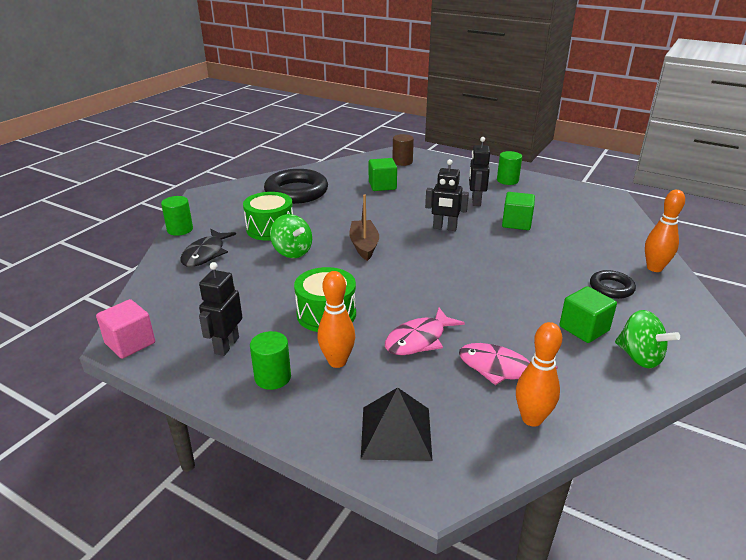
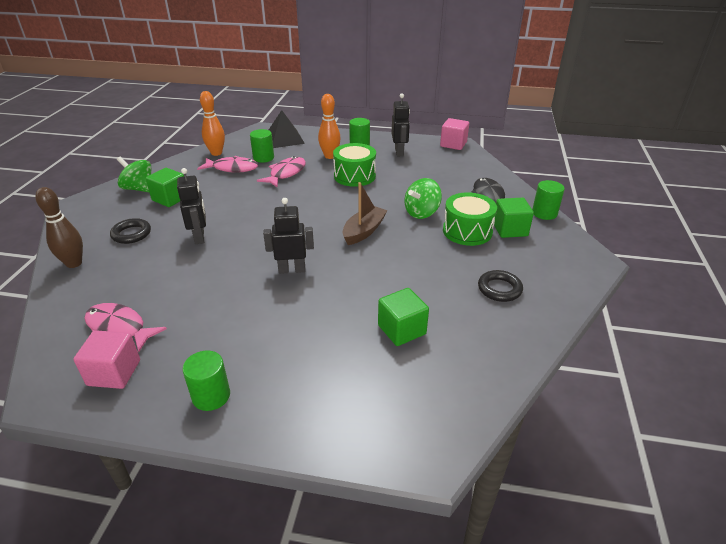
camera: 160 degrees right, 5 degrees up
(292, 252) = (421, 213): green spinning top -> green spinning top turned 75 degrees counterclockwise
(296, 192) = (499, 289): black ring -> black ring, size x0.52
(364, 245) = (364, 231): brown boat -> brown boat turned 120 degrees counterclockwise
(402, 162) = (408, 411): brown cylinder -> none
(446, 384) = (263, 158): none -> green cylinder
(476, 201) = (261, 326): black robot -> black robot (200, 237)
(516, 223) = (207, 296): green cube -> green cube (510, 229)
(571, 197) = (114, 373): none -> pink cube
(580, 216) = (119, 328): none -> pink fish
(654, 268) = (74, 263): orange bowling pin -> brown bowling pin

